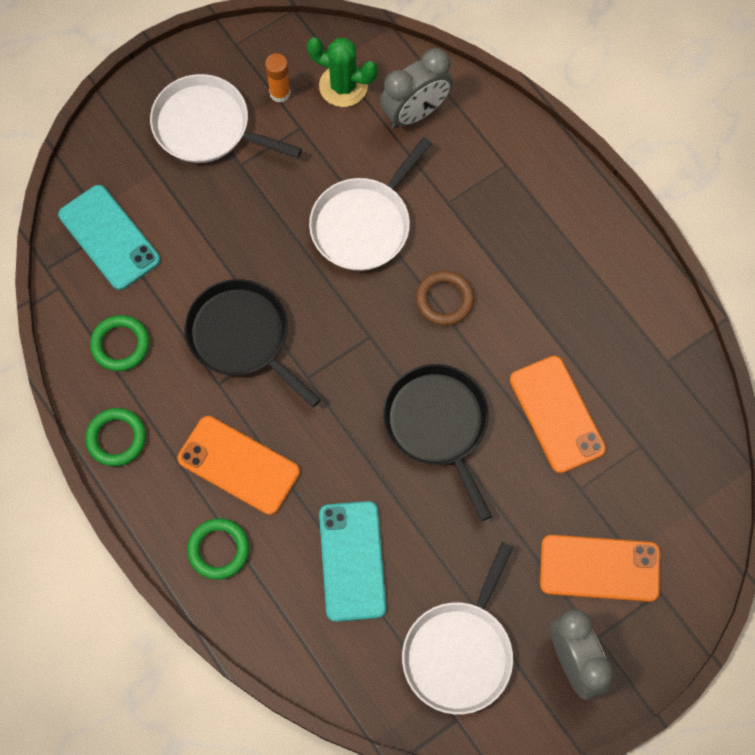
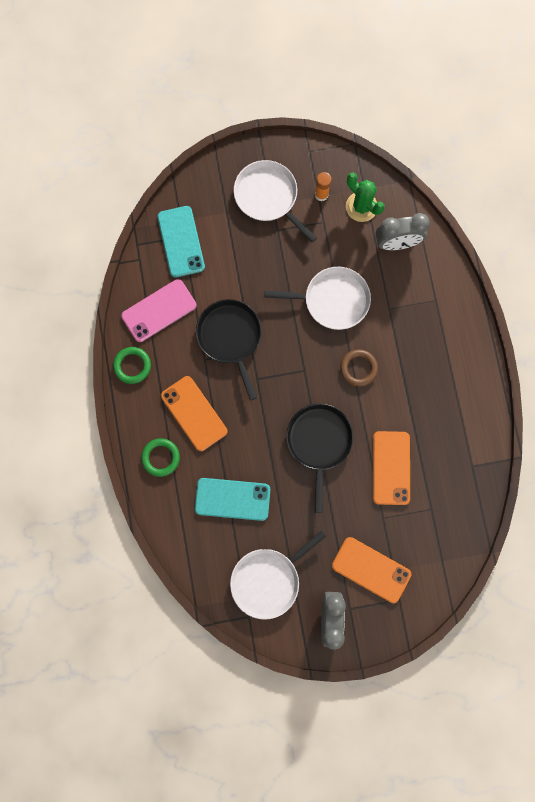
camera: 25 degrees right, 10 degrees up
(120, 345) = (159, 310): green ring -> pink phone
(352, 561) = (232, 499): turquoise phone -> turquoise phone turned 75 degrees clockwise
(363, 224) = (333, 300): white pan -> white pan turned 150 degrees counterclockwise

